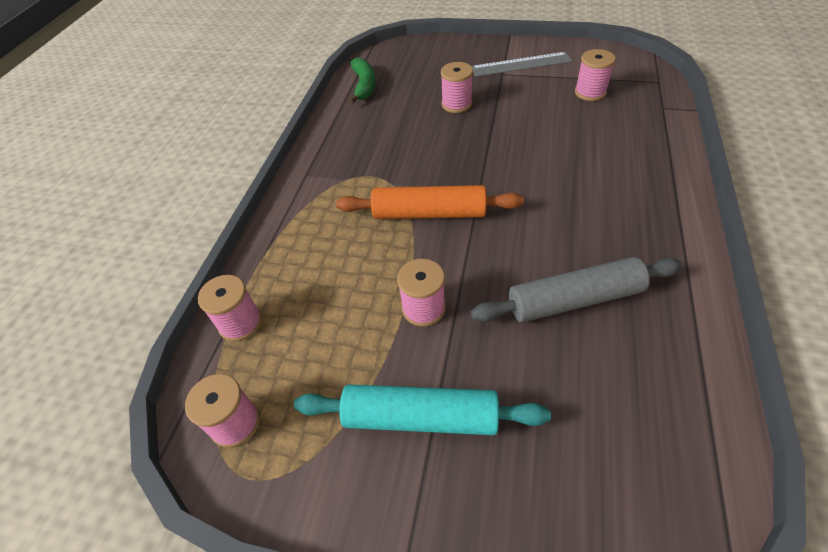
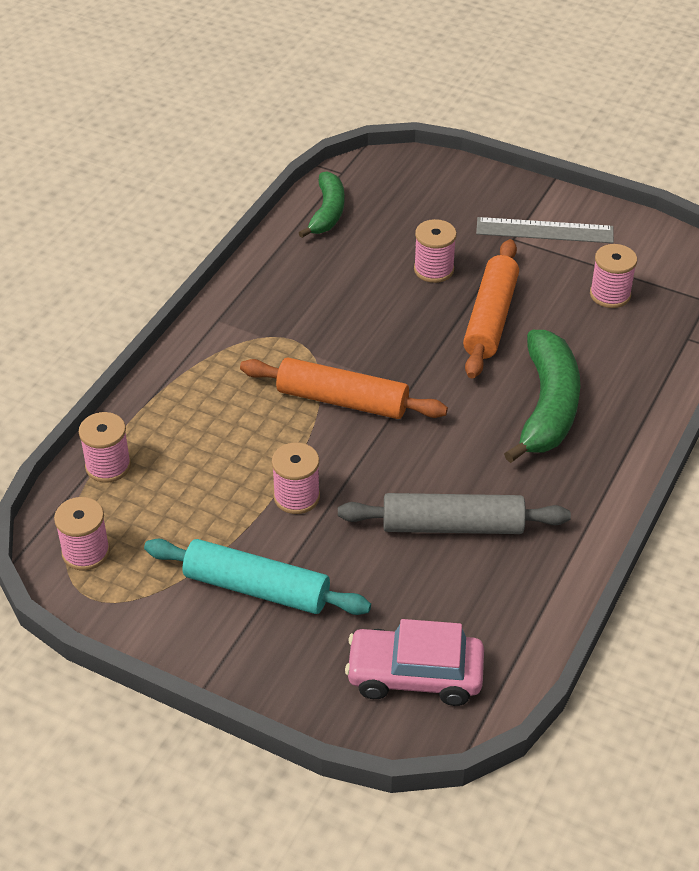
camera: 10 degrees right, 5 degrees down
(514, 126) = (490, 318): none -> orange rolling pin
(594, 179) = (547, 407): none -> green banana
(624, 479) = (415, 675): none -> pink car

